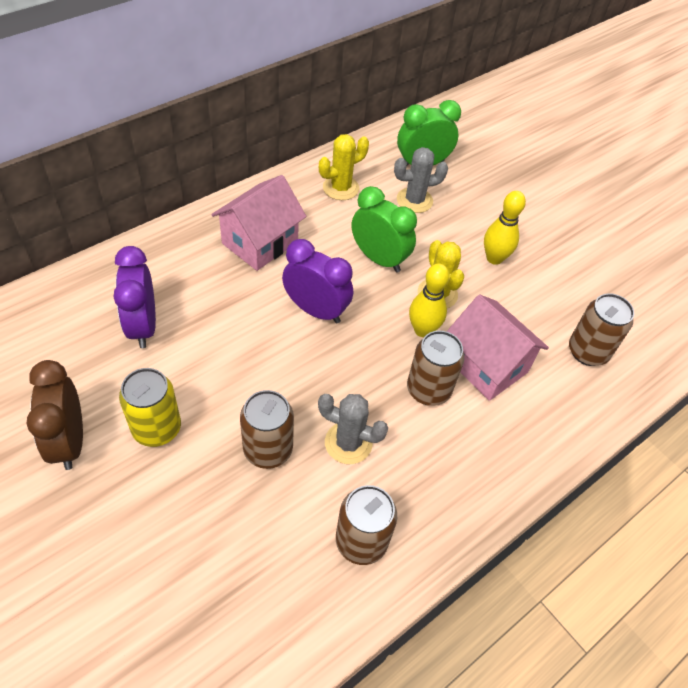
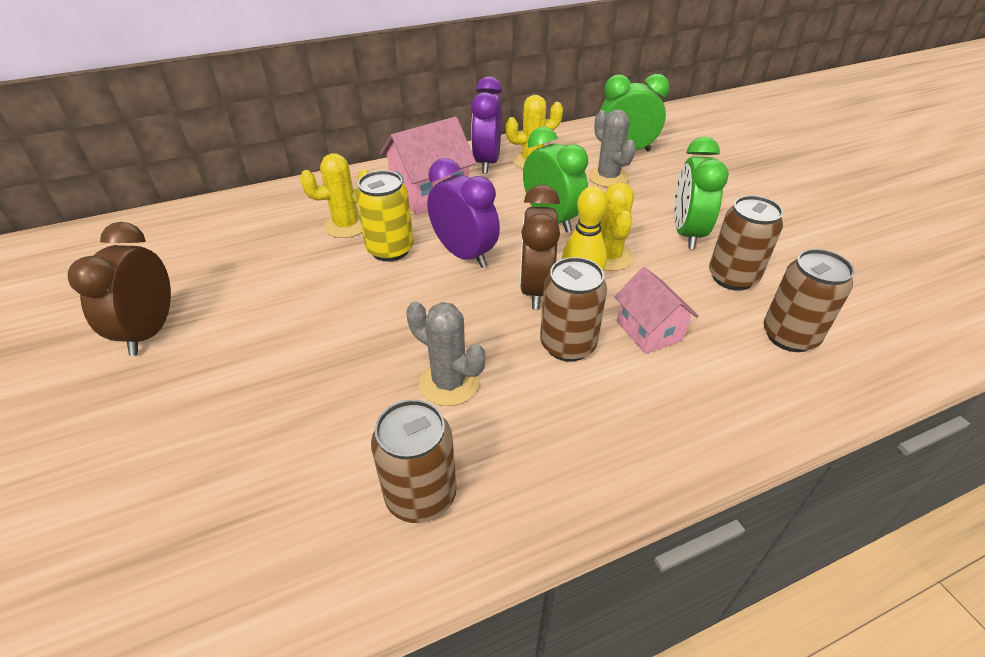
camera: 20 degrees right, 10 degrees down
(143, 326) = (280, 245): purple clock -> purple clock (487, 162)
(157, 428) = (243, 334): yellow can -> yellow can (390, 250)
(196, 293) = (346, 225): none -> yellow cactus
(268, 449) = (352, 374): brown can -> brown can (732, 277)
(388, 338) = (536, 289): none -> brown clock
(414, 200) = (608, 177): grey cactus -> grey cactus turned 60 degrees clockwise
(486, 365) = (649, 330): pink house -> pink house, size x0.64
(494, 258) = (686, 233): yellow bowling pin -> green clock

